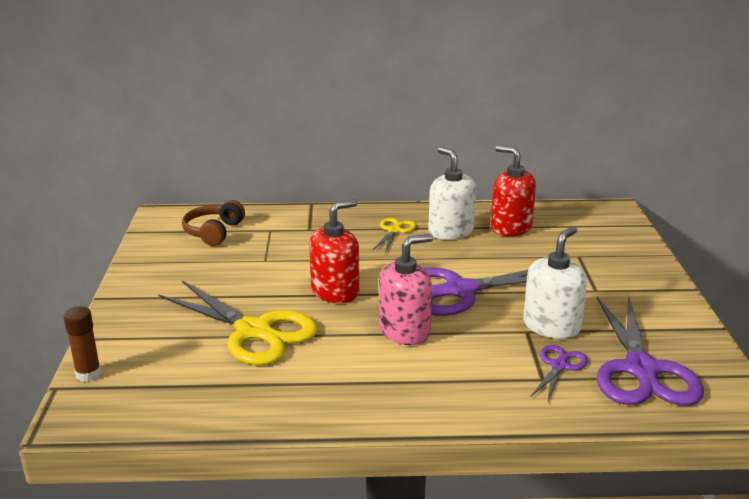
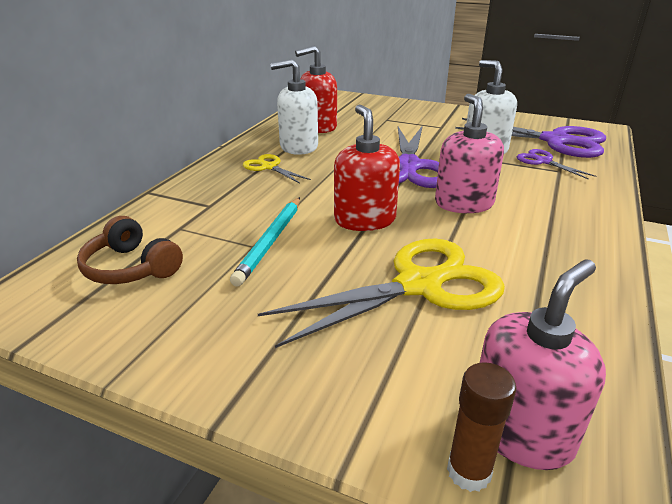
camera: 65 degrees left, 5 degrees up
(123, 387) = (520, 430): none -> pink soap dispenser
(274, 264) = (270, 242): none -> turquoise pencil

